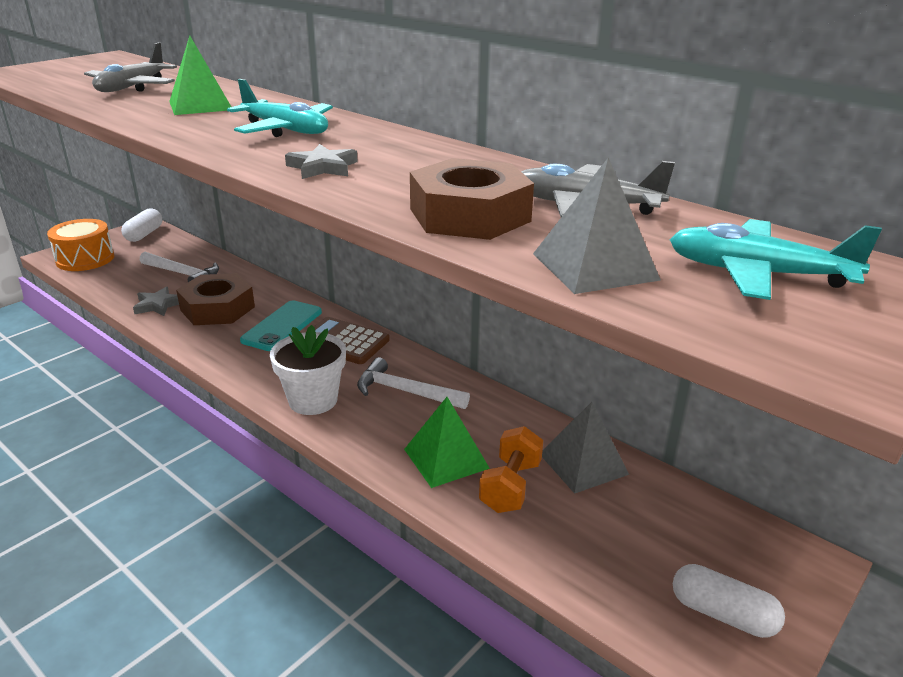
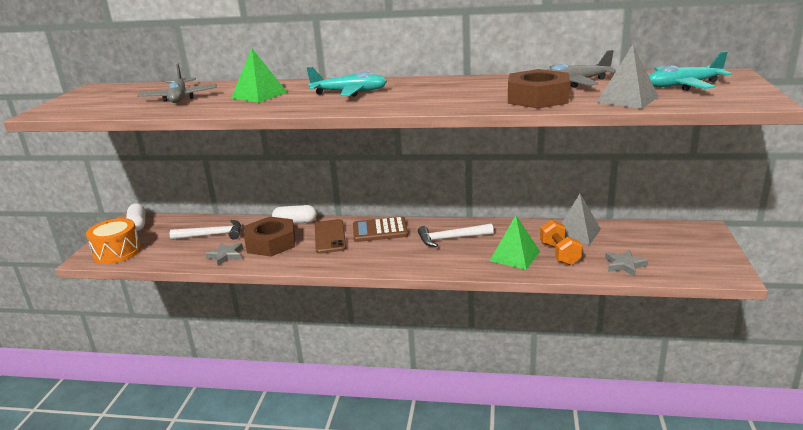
camera: 30 degrees left, 5 degrees down
(282, 326) = (330, 236): turquoise phone -> brown phone
(313, 400) = (408, 261): white flower pot -> none
(322, 167) = (420, 101): grey star -> grey star (624, 265)
(722, 614) = (699, 258): white capsule -> white capsule (295, 222)

